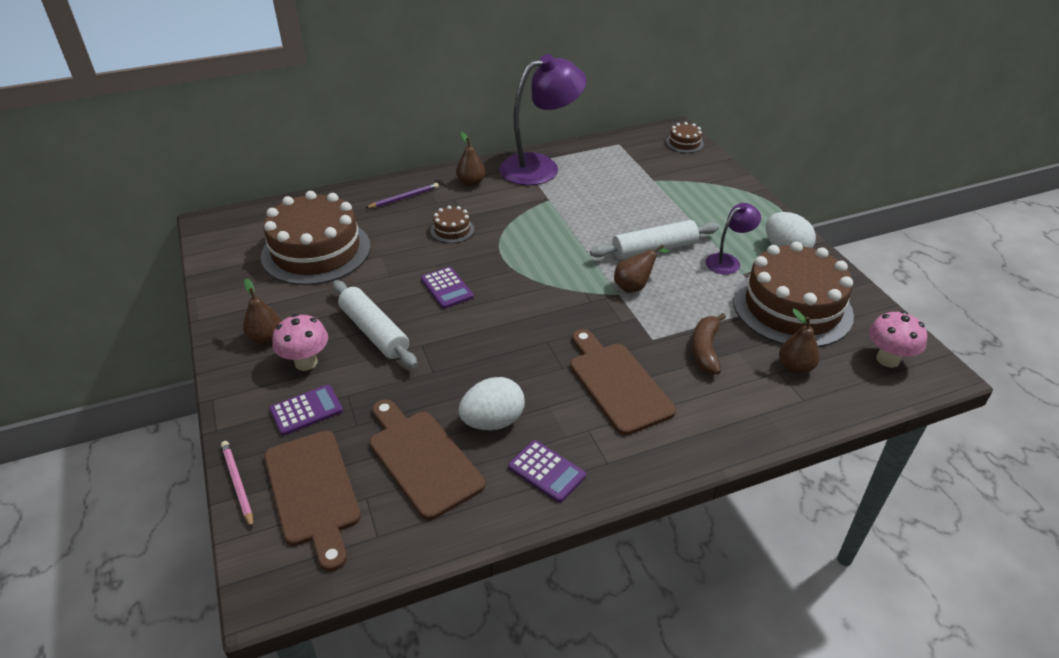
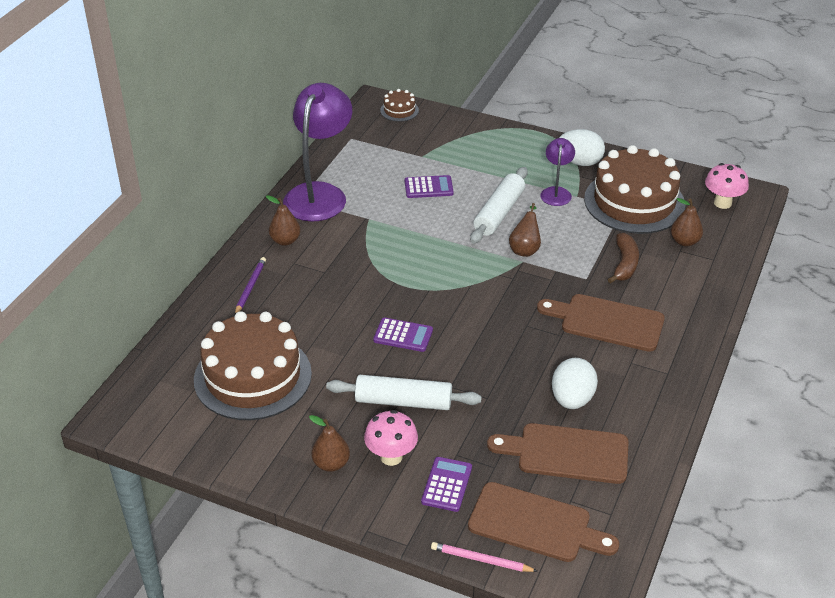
camera: 45 degrees left, 0 degrees up
(452, 230) = (334, 289): brown cake -> none
(546, 471) = (644, 404): purple calculator -> purple calculator (428, 187)
(705, 350) = (624, 264): brown banana -> brown banana turned 135 degrees counterclockwise

